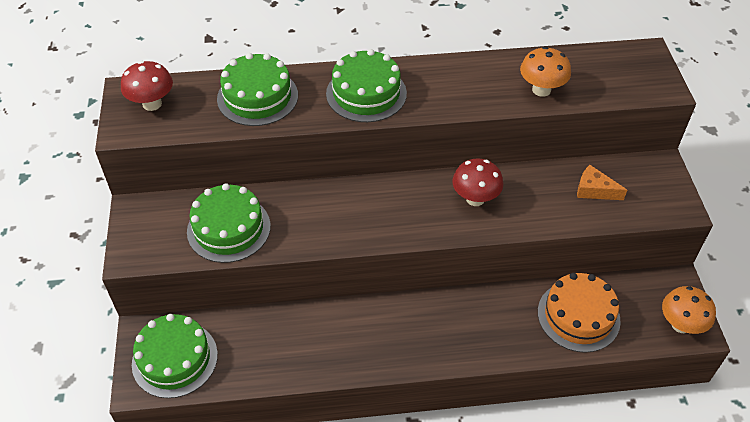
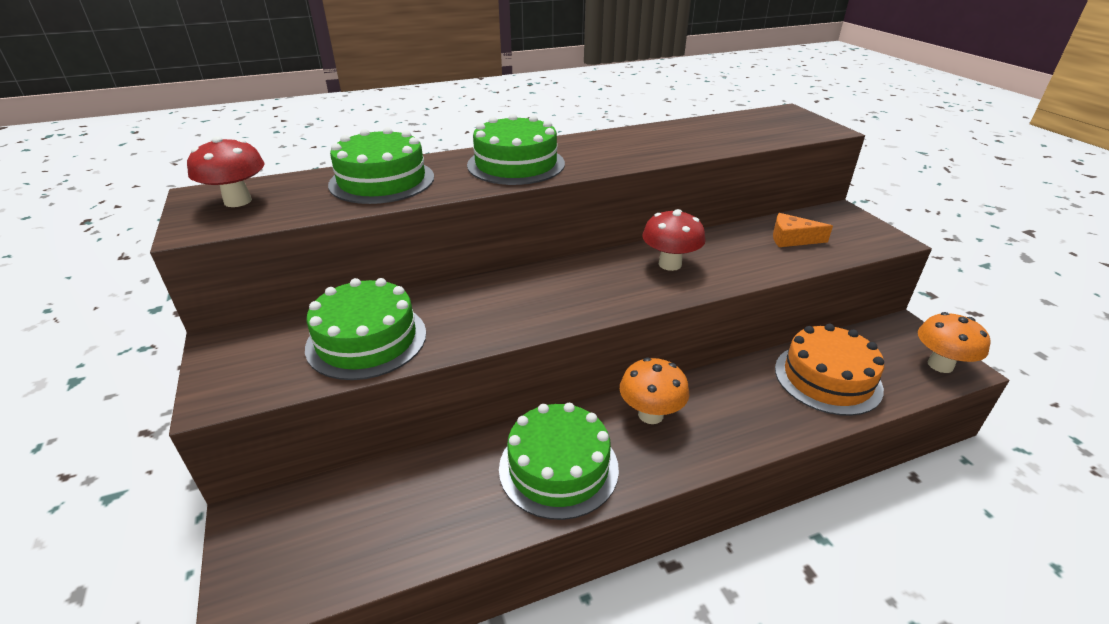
camera: 15 degrees left, 15 degrees down
(175, 359) = (305, 546): green cake -> green cake (558, 467)
(541, 90) = (707, 142): orange mushroom -> orange mushroom (650, 414)

